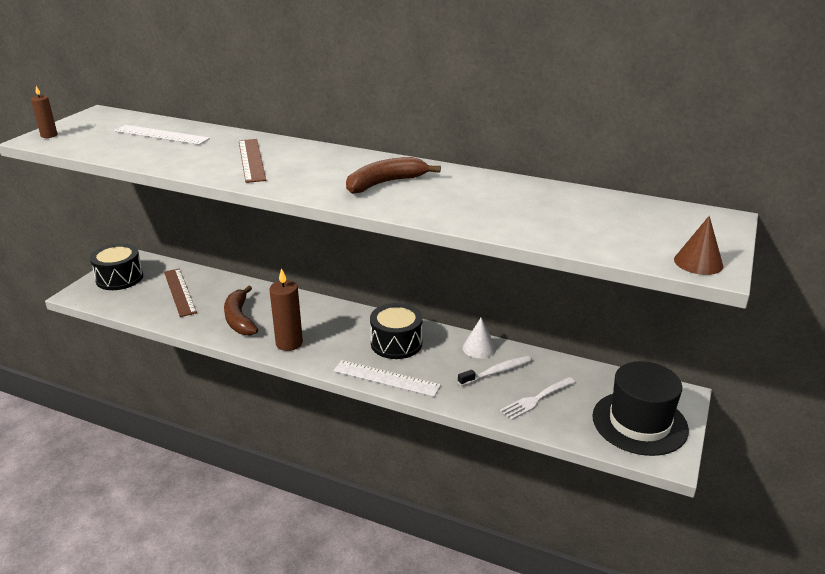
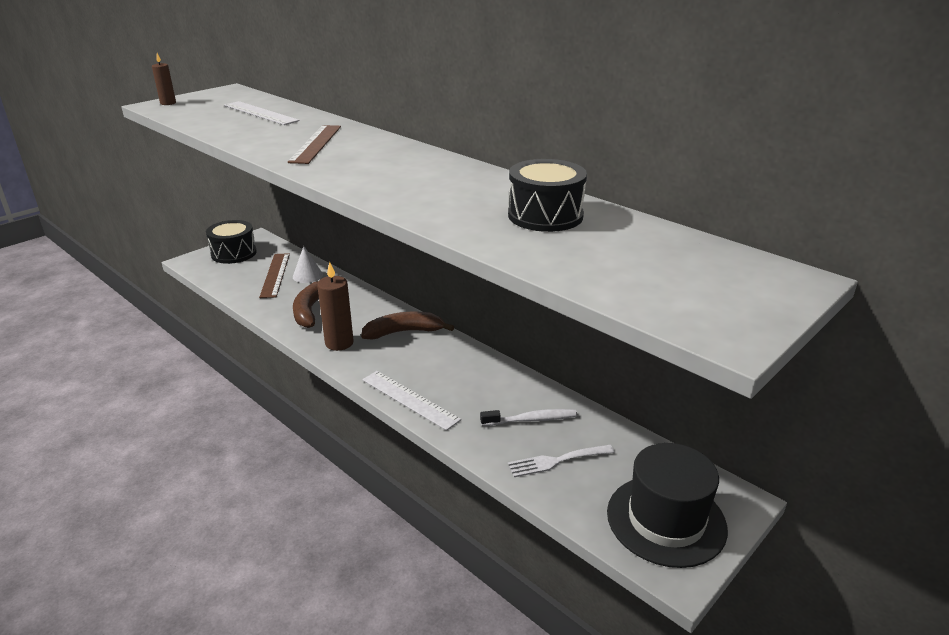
camera: 20 degrees right, 0 degrees up
(385, 183) = (423, 182): brown banana -> brown banana (404, 332)
(396, 343) = (443, 365): black drum -> black drum (545, 215)
(479, 348) = (528, 389): white cone -> white cone (307, 275)
(698, 262) = (715, 326): brown cone -> none

